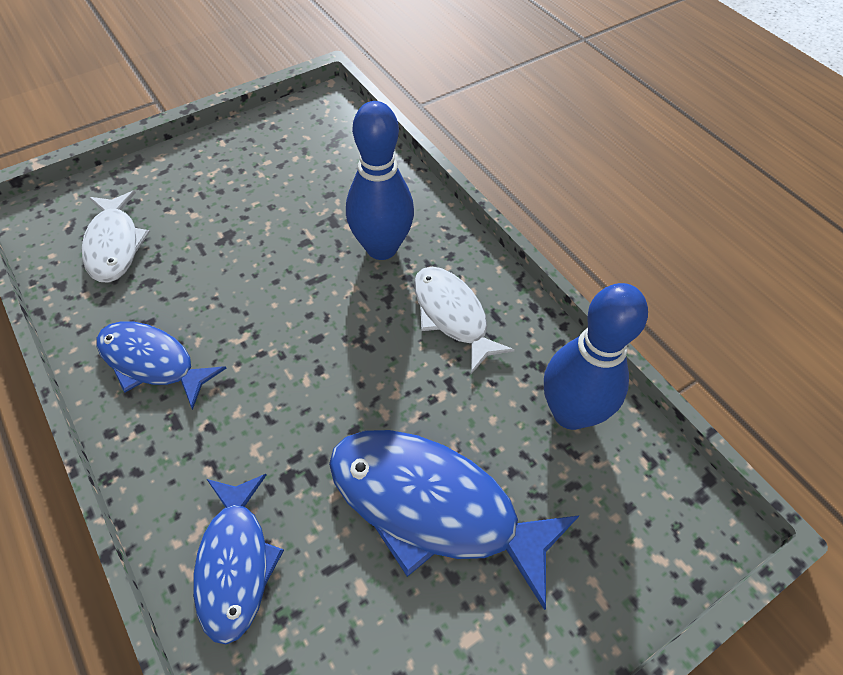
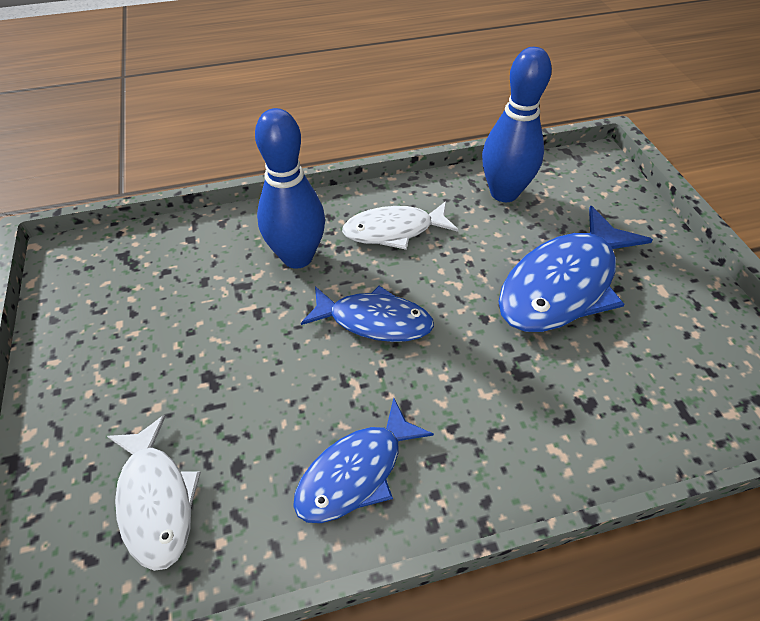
camera: 70 degrees left, 5 degrees down
(114, 245) = (156, 500): white fish -> white fish turned 60 degrees clockwise
(235, 563) = (593, 425): blue fish -> blue fish (374, 321)

